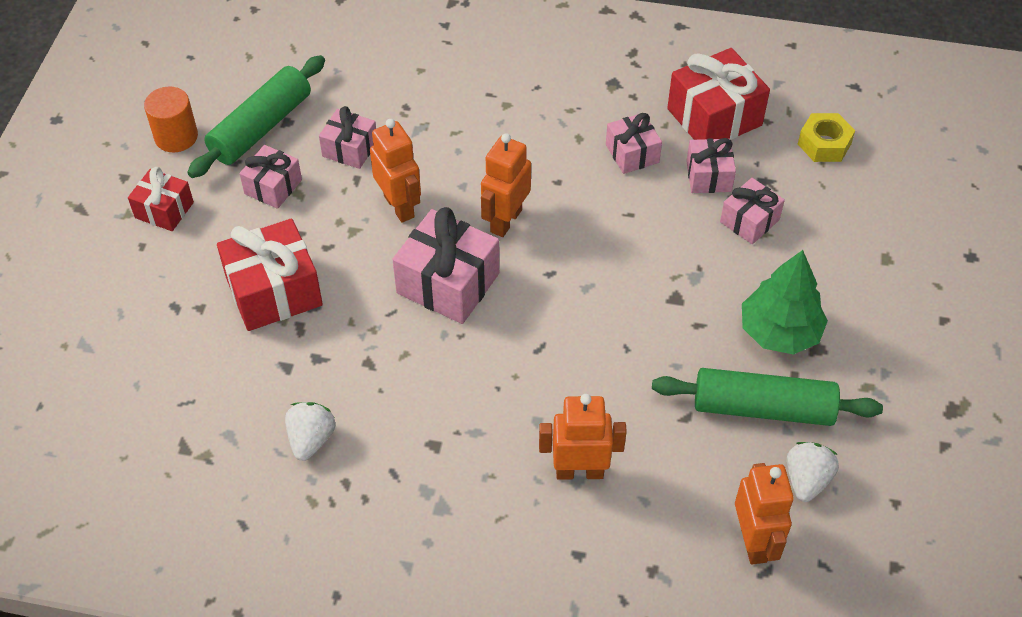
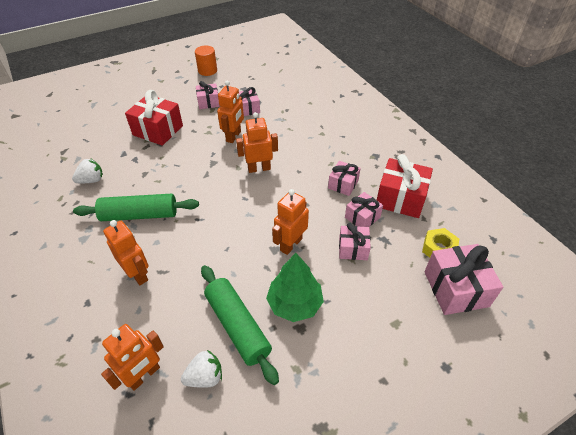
camera: 50 degrees right, 5 degrees down
(164, 210) = (171, 86): red gift -> none
(261, 128) = (233, 84): green rolling pin -> green rolling pin (139, 215)
(448, 283) = (207, 171): pink gift -> pink gift (455, 289)
(684, 277) = (291, 244): none -> orange robot

